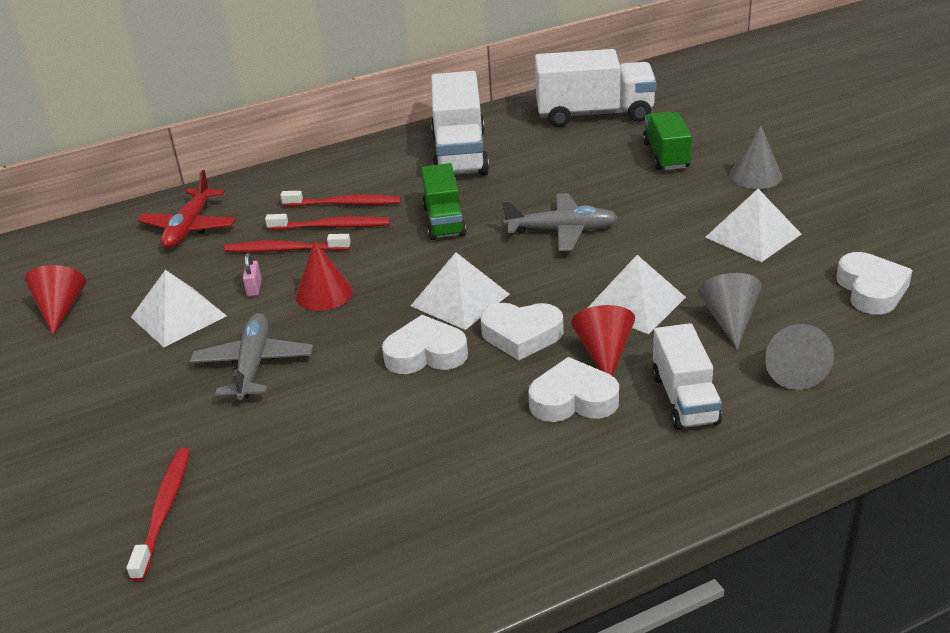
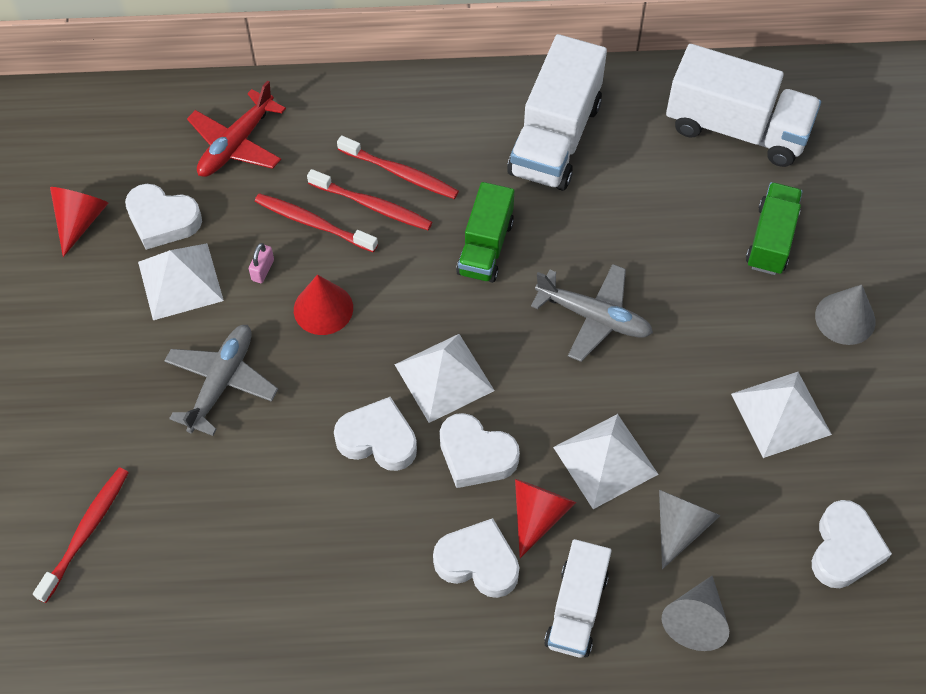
camera: 20 degrees right, 25 degrees up
(142, 286) = (162, 220): none -> white heart

